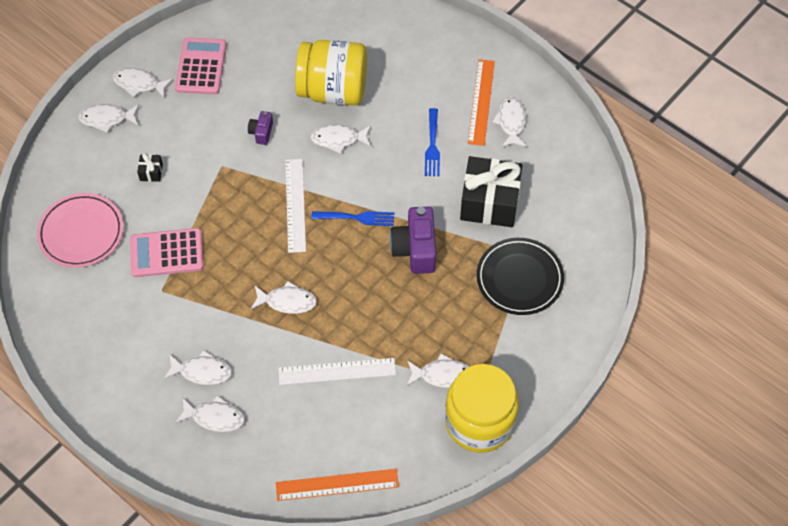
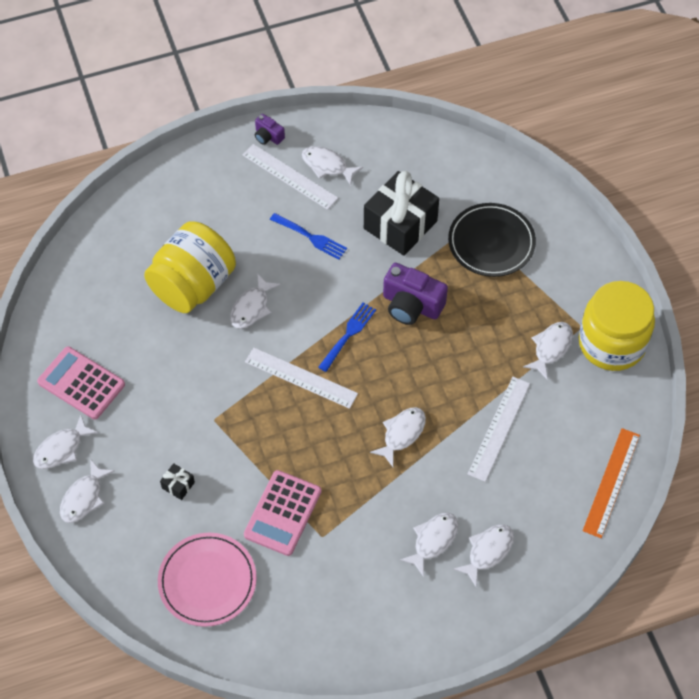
camera: 60 degrees left, 0 degrees up
(261, 132) = (198, 367): purple camera -> purple camera (268, 136)
(481, 102) = (290, 176): orange ruler -> white ruler

